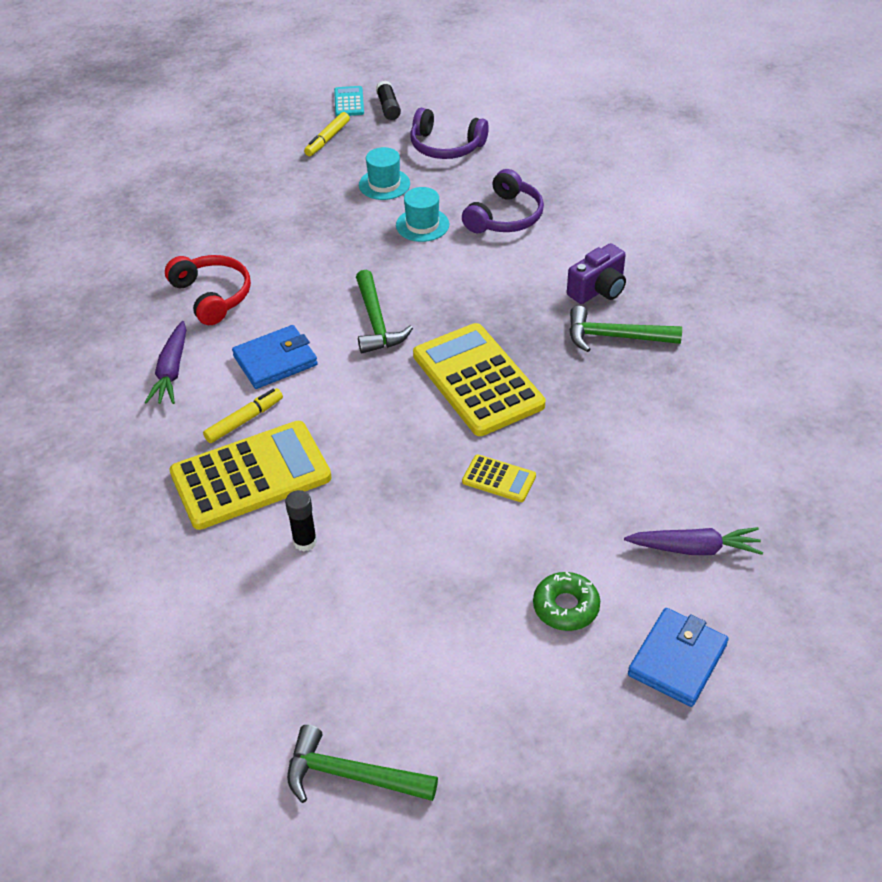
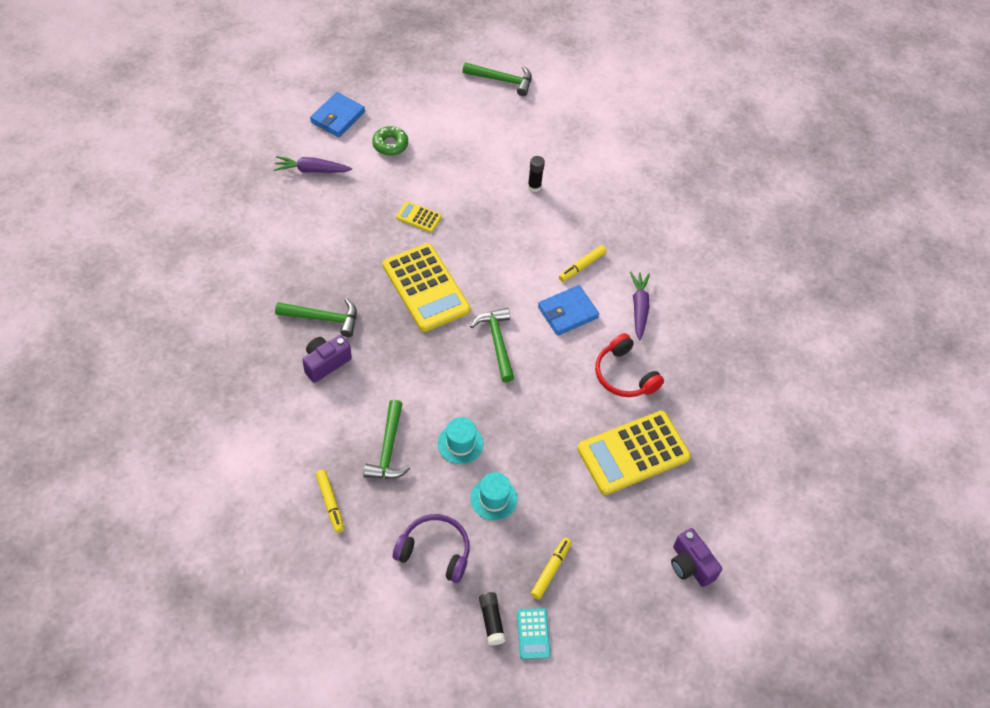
camera: 175 degrees right, 10 degrees up
(182, 148) = (690, 565): none -> purple camera
(250, 476) = (571, 228): yellow calculator -> yellow calculator (633, 453)
(505, 217) = (388, 449): purple headphones -> green hammer
(561, 174) = (330, 503): none -> yellow marker

